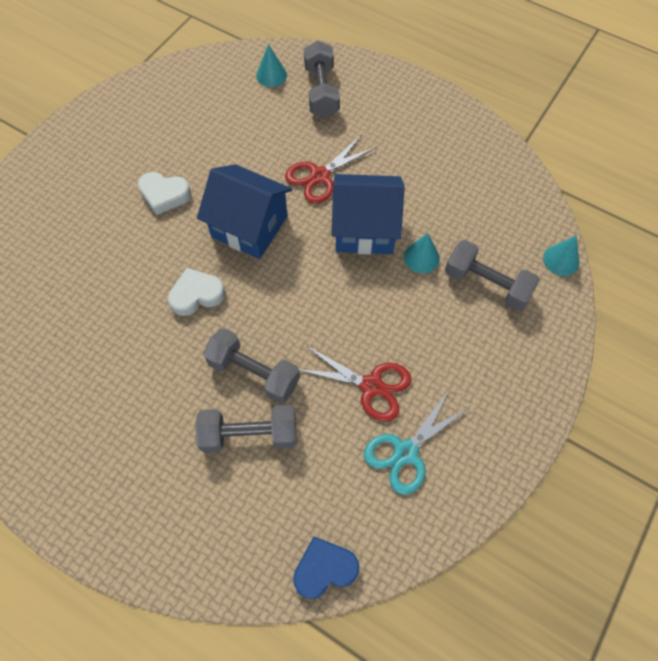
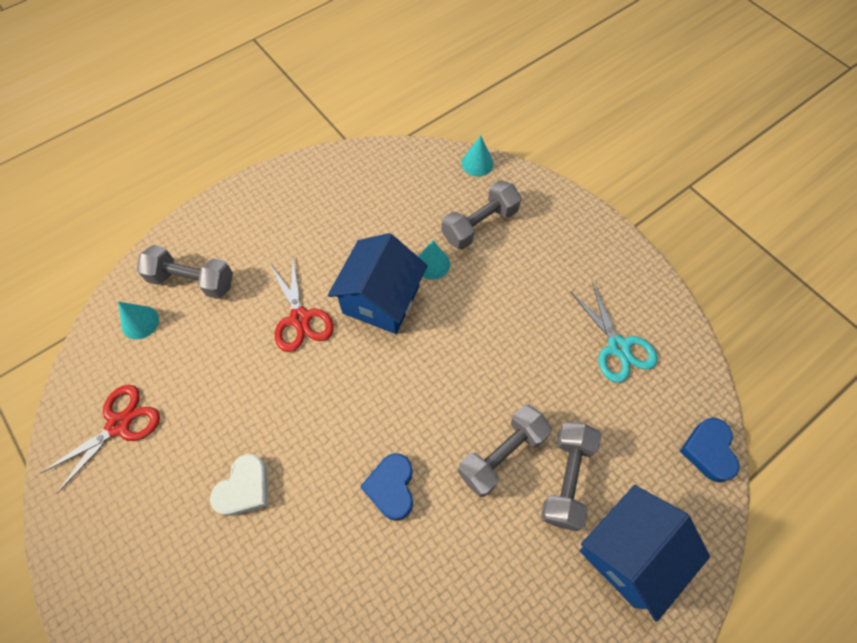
camera: 70 degrees left, 0 degrees up
(196, 295) = (391, 487): white heart -> blue heart
(249, 226) = (330, 407): blue house -> blue house (628, 553)
(371, 386) = (548, 352): red scissors -> red scissors (119, 425)

